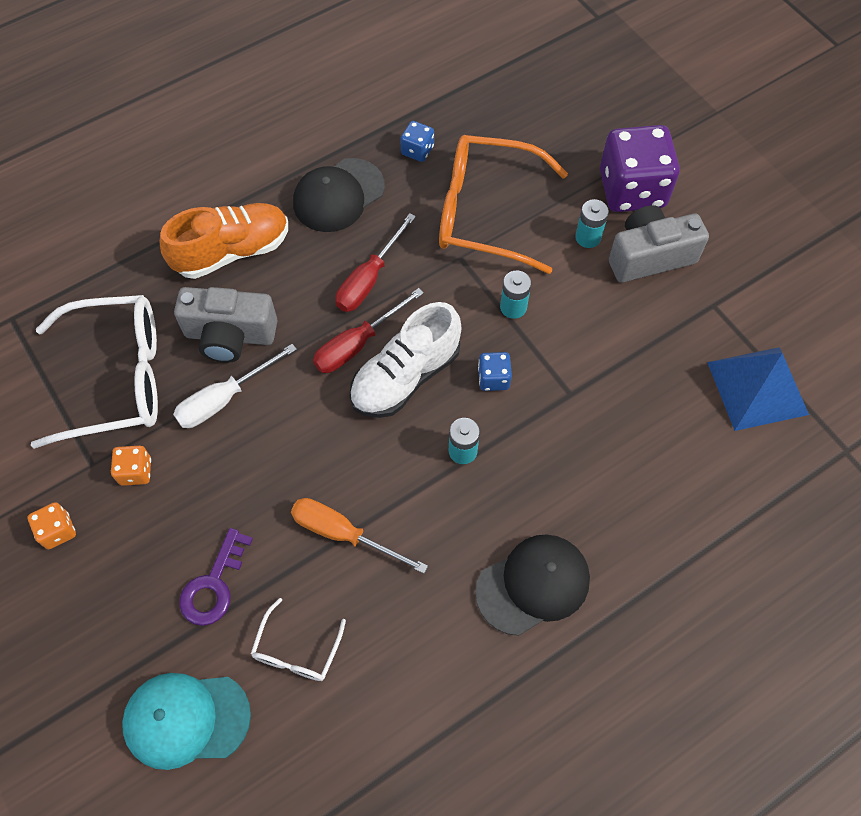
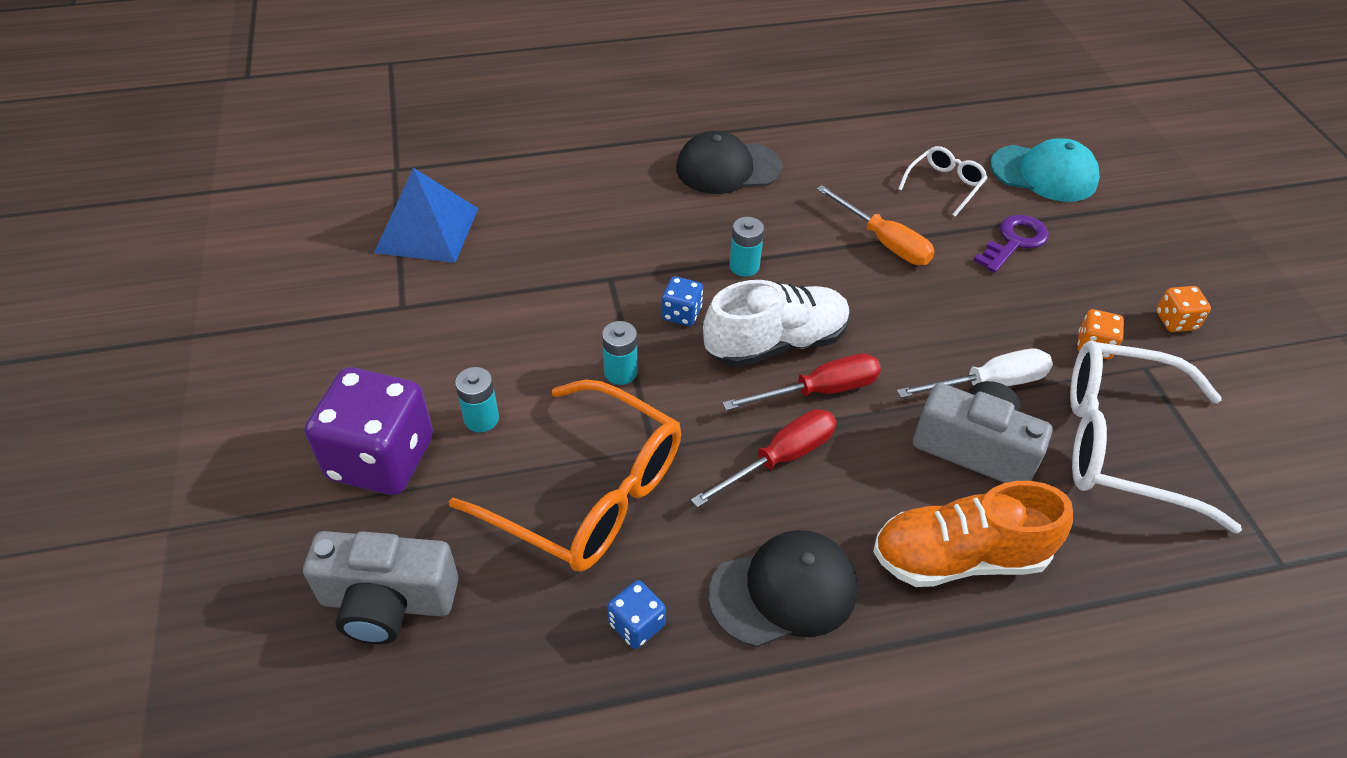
camera: 160 degrees left, 15 degrees down
(649, 256) = (427, 374): grey camera -> grey camera (387, 602)

